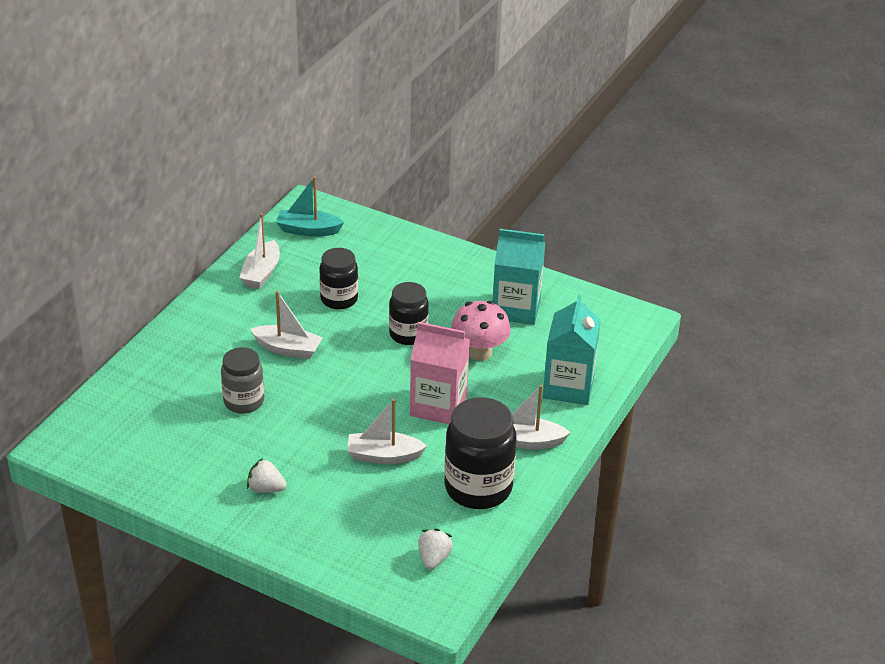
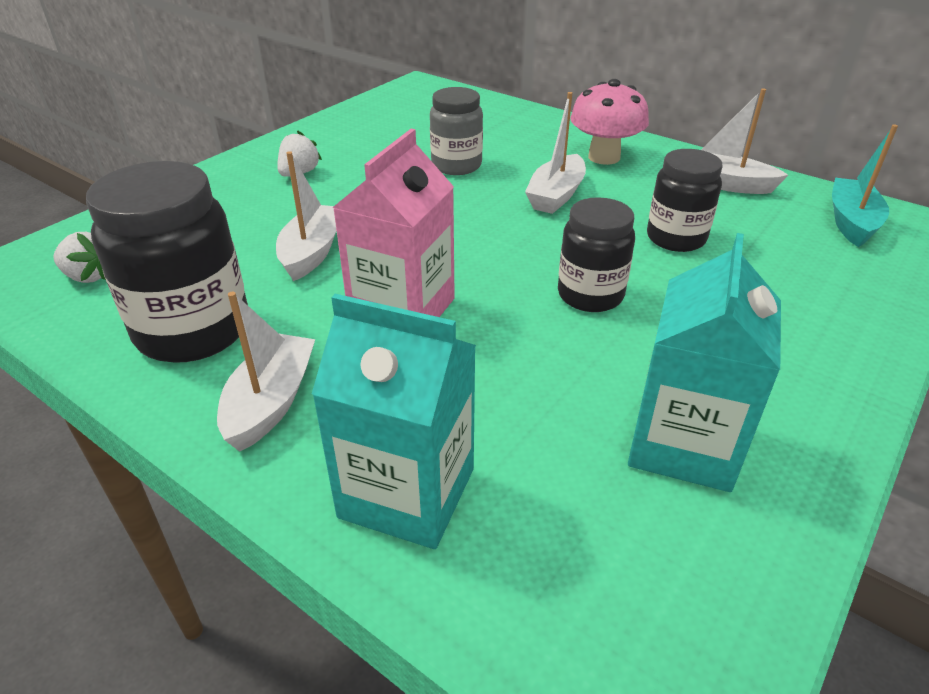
camera: 100 degrees right, 0 degrees up
(479, 352) = (537, 371): pink mushroom -> pink mushroom (604, 157)

